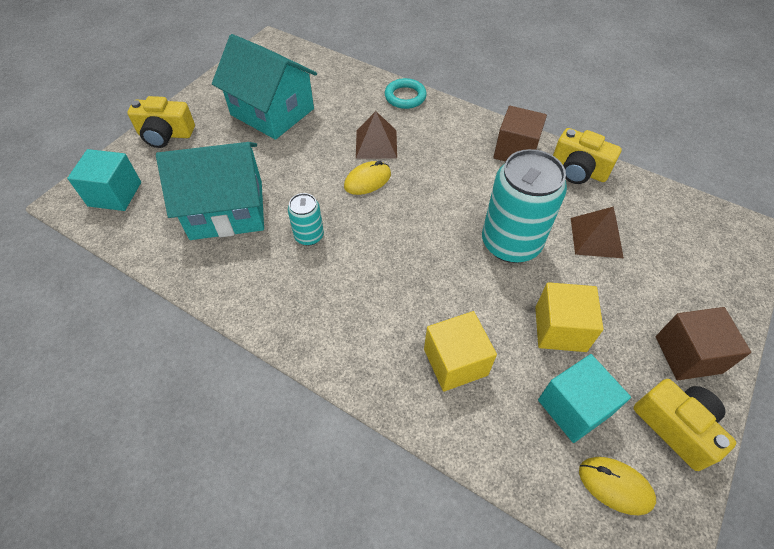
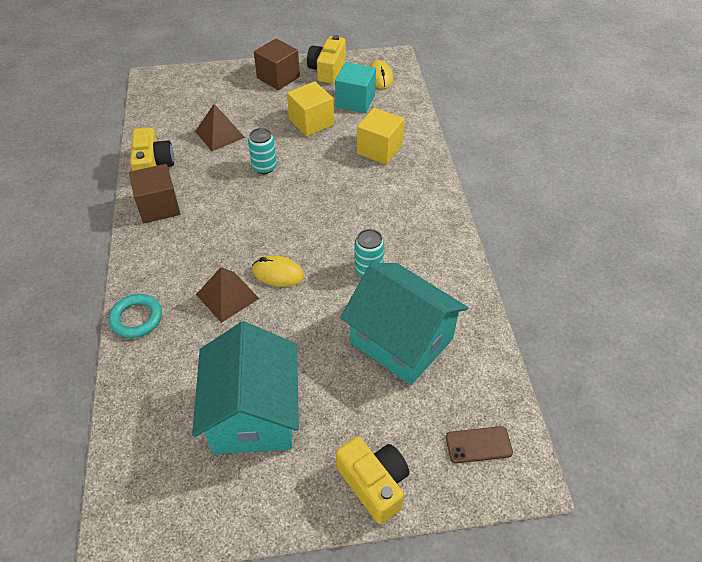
camera: 130 degrees left, 5 degrees down
(115, 194) = (478, 445): turquoise cube -> brown phone
(510, 243) = (264, 167): turquoise can -> turquoise can, size x0.49

